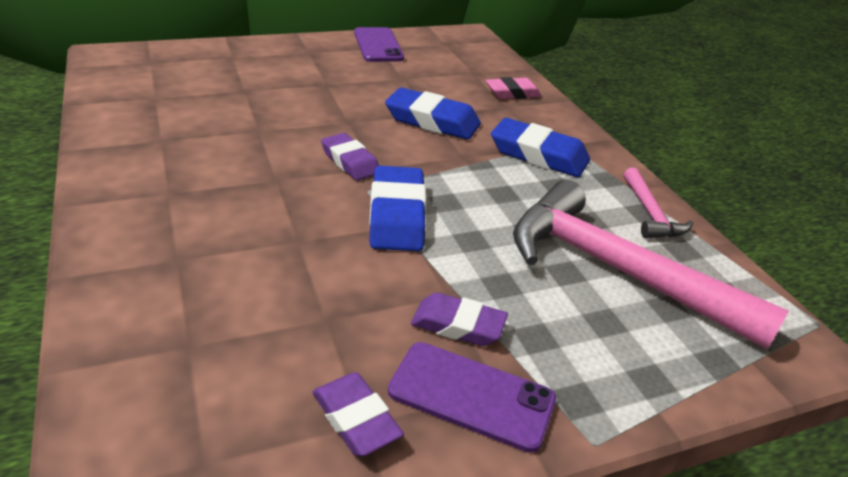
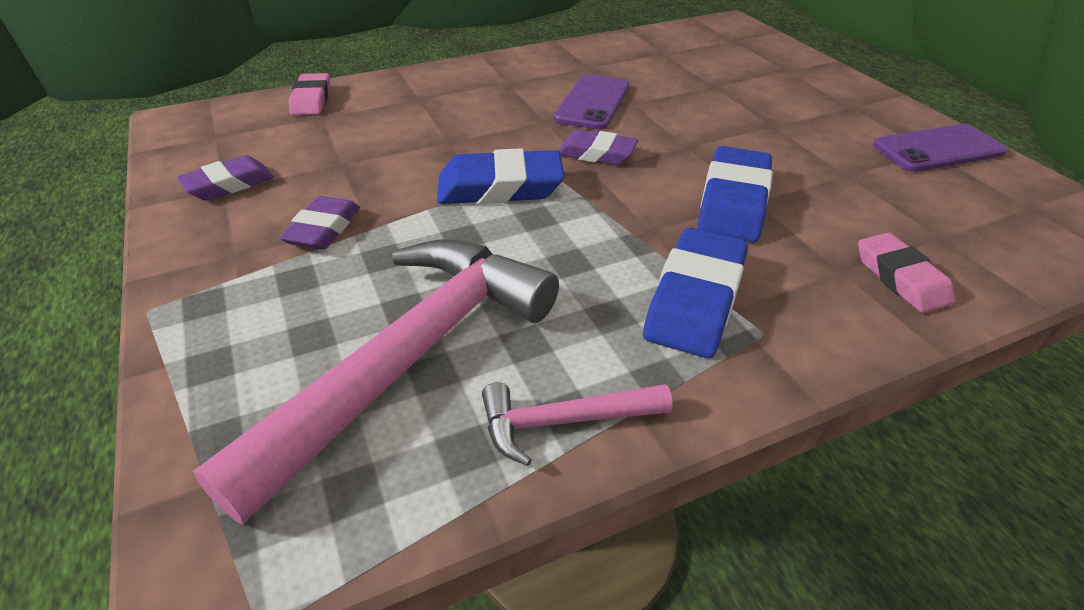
camera: 90 degrees right, 5 degrees up
(126, 360) = (311, 100): none -> pink eraser
(350, 162) = (596, 154): purple eraser -> purple eraser turned 60 degrees clockwise
(471, 396) = (232, 237): purple phone -> purple phone (592, 102)

